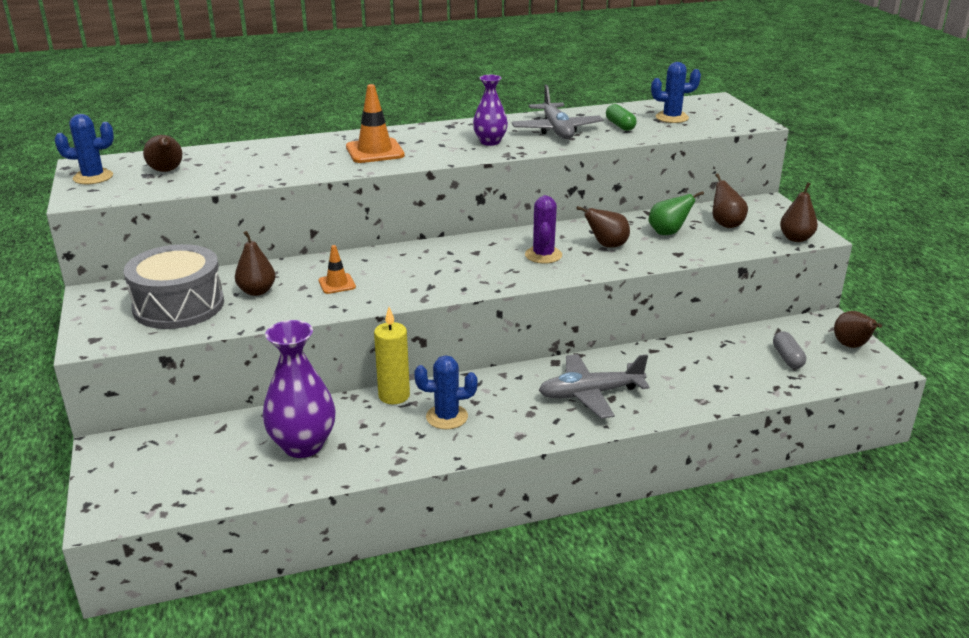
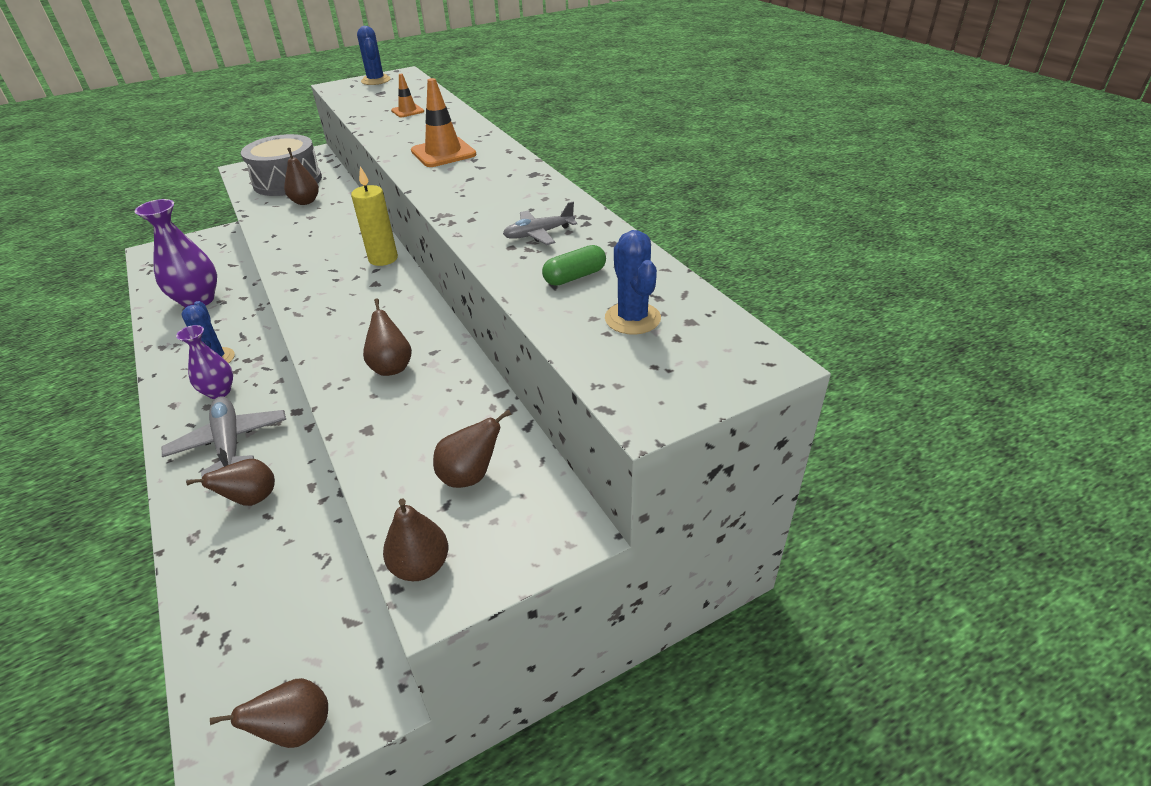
camera: 80 degrees right, 10 degrees up
(166, 171) = (388, 96): brown pear -> brown pear (251, 499)
(337, 284) = (313, 229): orange traffic cone -> orange traffic cone (407, 111)
(394, 396) = (256, 327): yellow candle -> yellow candle (383, 259)
(490, 142) = (483, 201): purple vase -> purple vase (219, 392)
(543, 255) = (366, 325): purple cactus -> none
(556, 130) = (538, 234): grey plane -> grey plane, size x0.59
(668, 233) = (433, 416): green pear -> none
(787, 358) = (273, 631): grey capsule -> none

